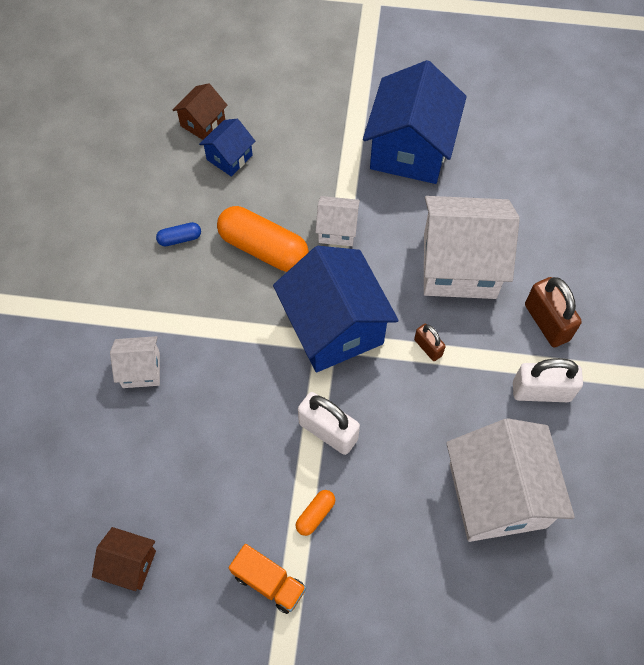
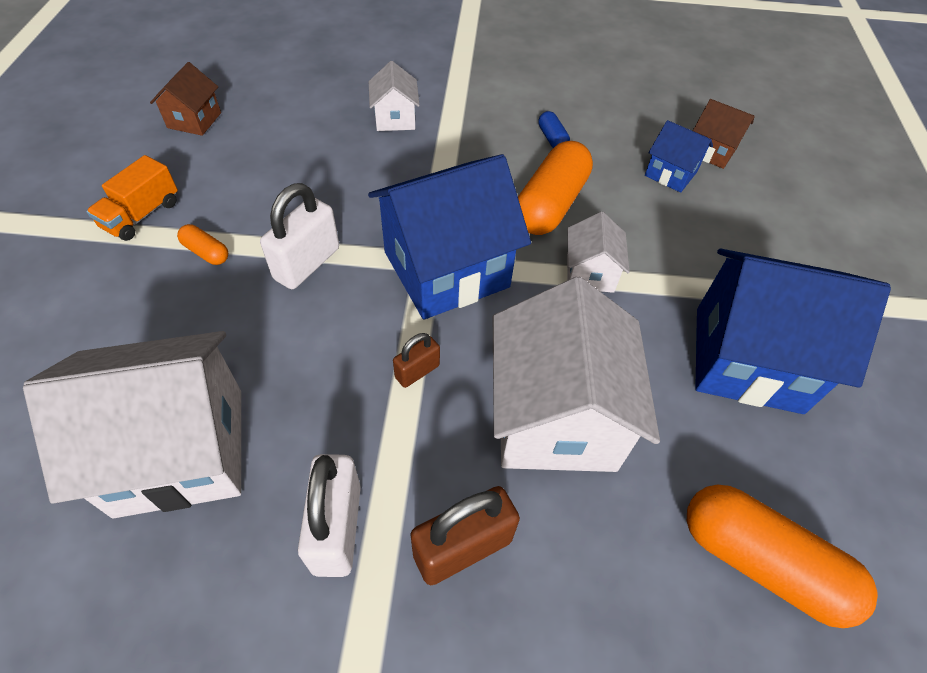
camera: 85 degrees right, 10 degrees down
(541, 176) = (761, 561): none -> orange capsule

